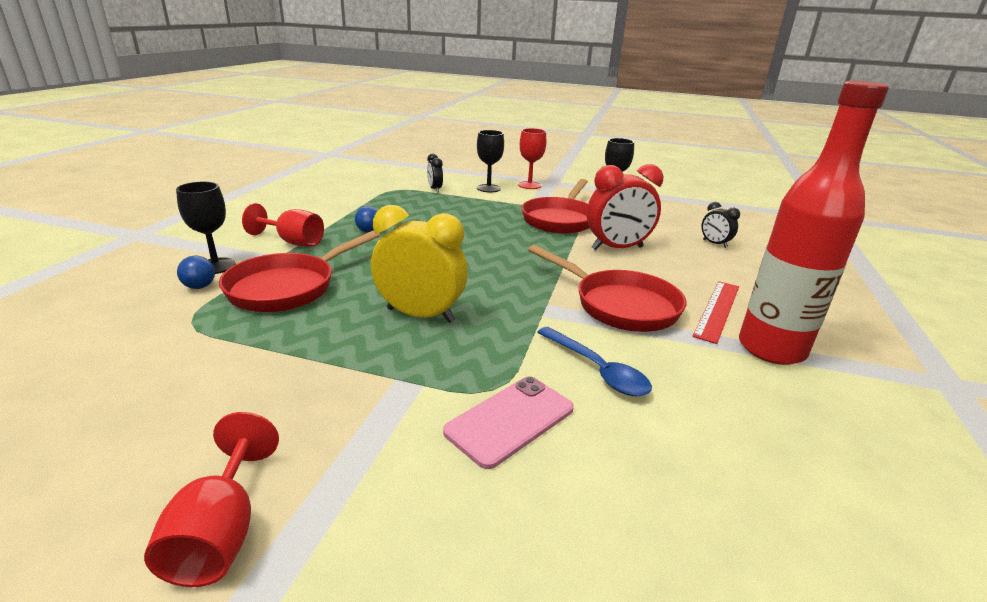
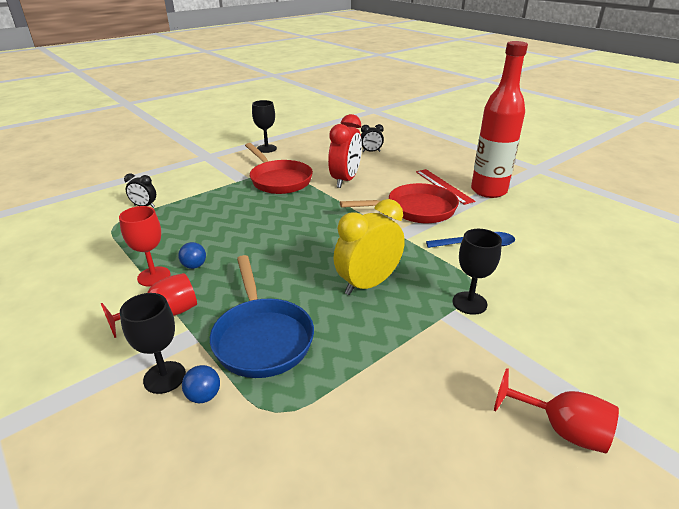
camera: 55 degrees left, 5 degrees up
(288, 287) = (262, 337): red pan -> blue pan
(488, 188) = (180, 183): black goblet -> black goblet (469, 303)
(510, 420) = (506, 289): pink phone -> none
(529, 185) = (200, 166): red goblet -> red goblet (154, 276)

